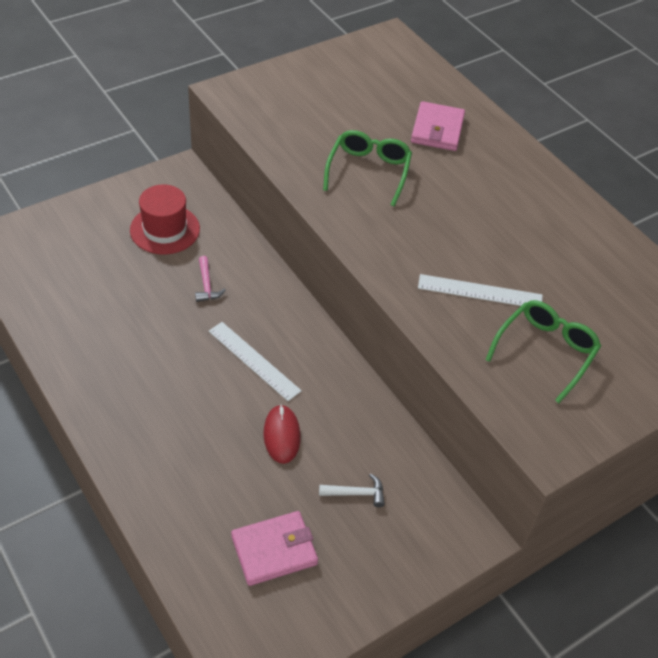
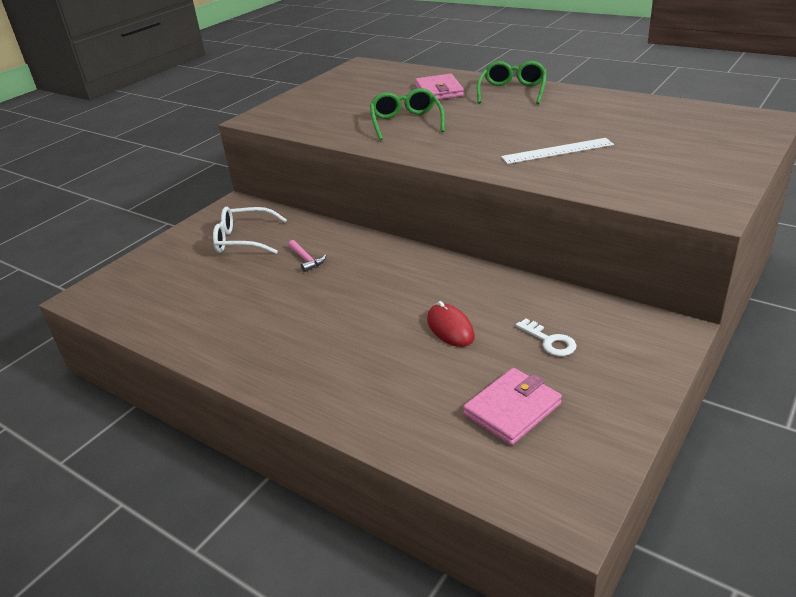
camera: 15 degrees left, 15 degrees down
(165, 229) = (244, 240): red hat -> white glasses
(254, 360) = (385, 290): white ruler -> none
(356, 493) = (550, 341): white hammer -> white key
(545, 352) = (642, 163): green glasses -> green glasses (512, 91)

